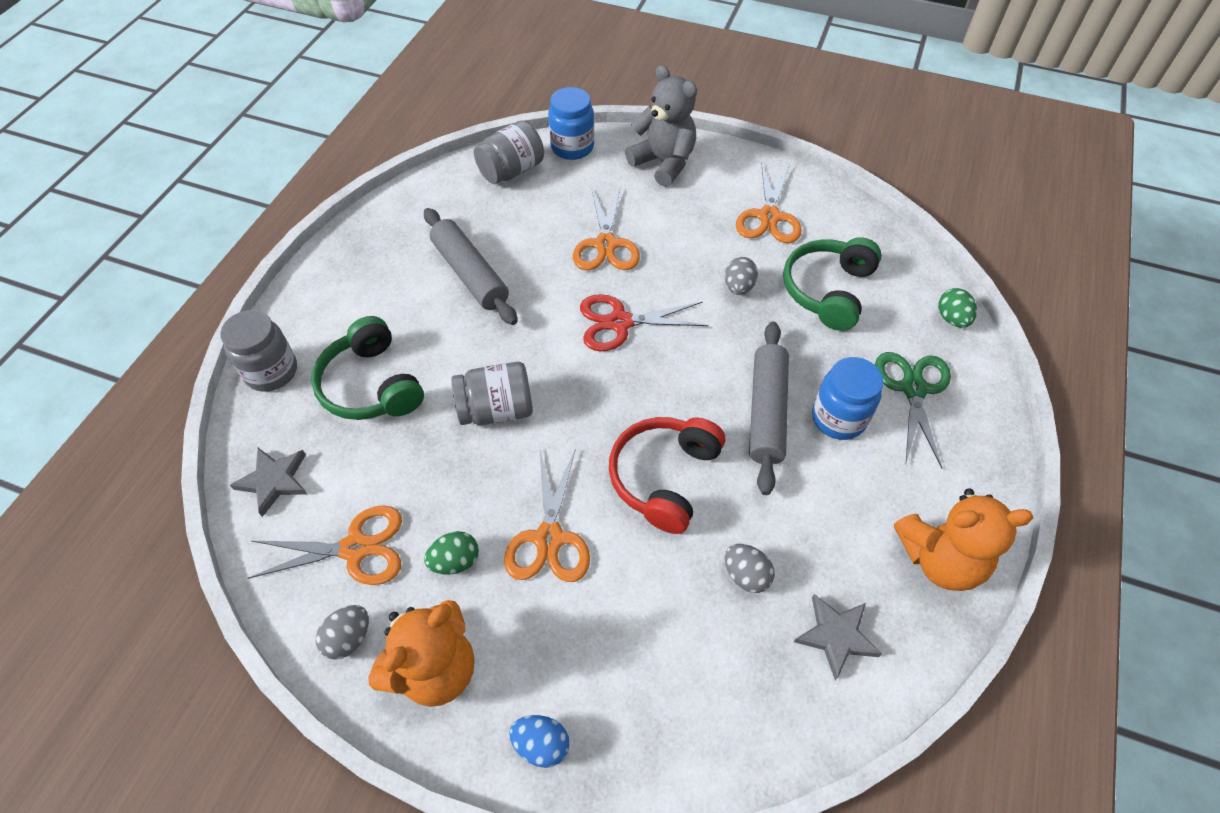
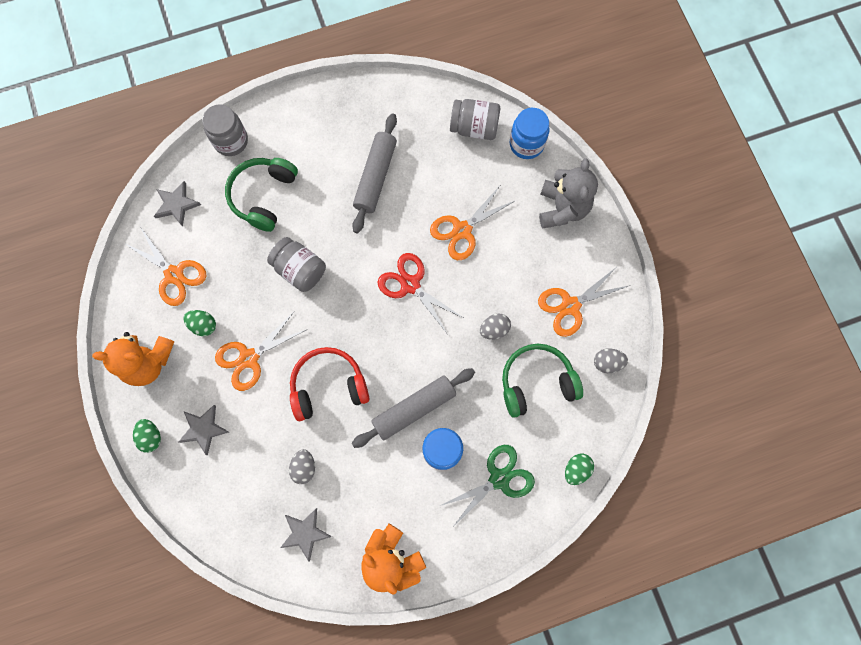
camera: 50 degrees right, 20 degrees up
(348, 638) = (132, 313): grey egg -> grey egg (607, 363)
(541, 744) = (151, 437): blue egg -> green egg
(592, 663) = (203, 429): none -> grey star

